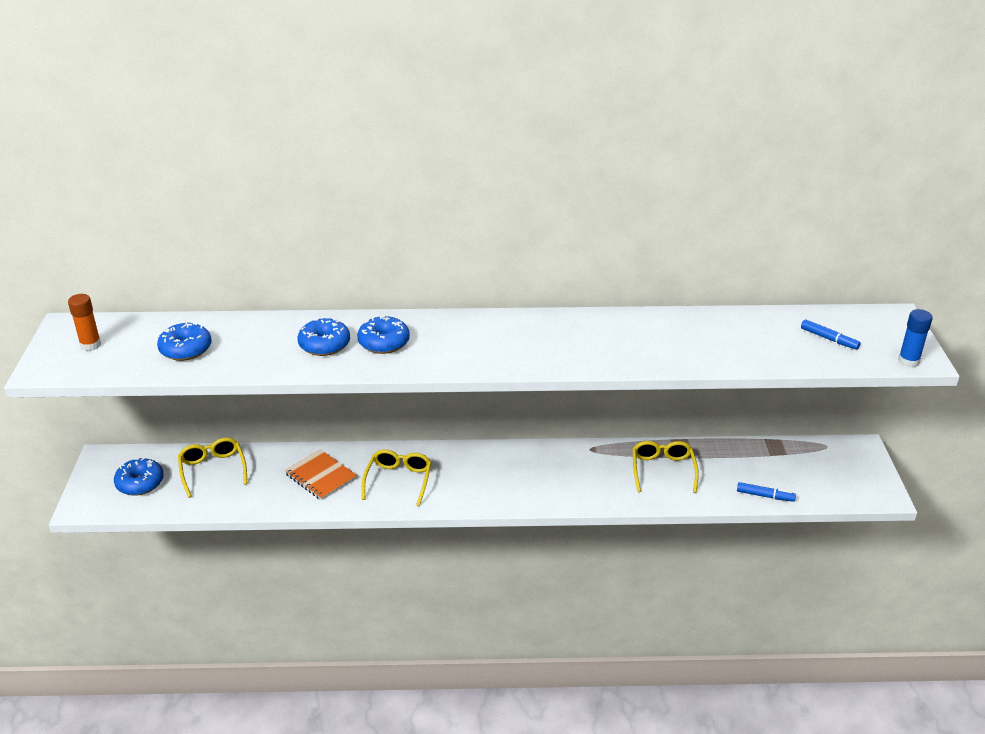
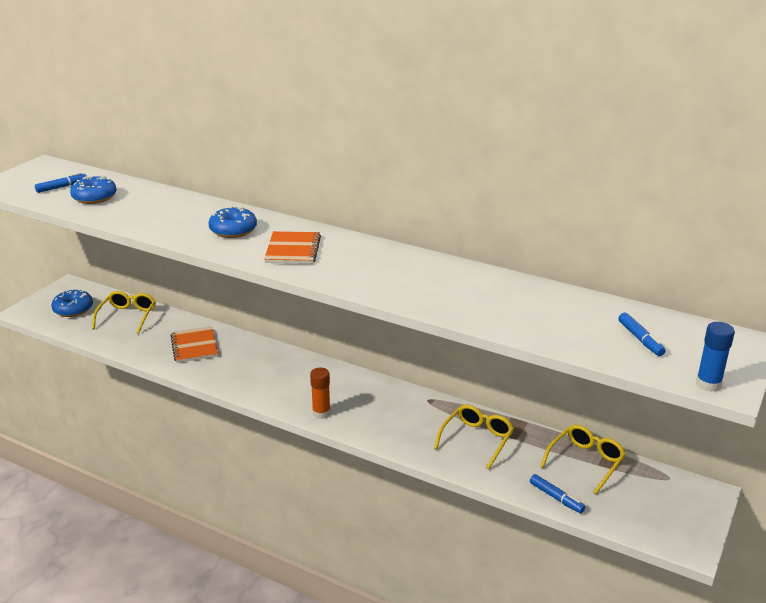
camera: 30 degrees right, 5 degrees down
(90, 345) = (41, 179): orange glue stick -> orange glue stick (321, 413)
(129, 348) = (62, 187): none -> blue marker
(324, 345) = (189, 220): blue donut -> none
(398, 480) = (247, 369): yellow glasses -> yellow glasses (586, 462)
(466, 346) = (293, 250): none -> orange notebook

